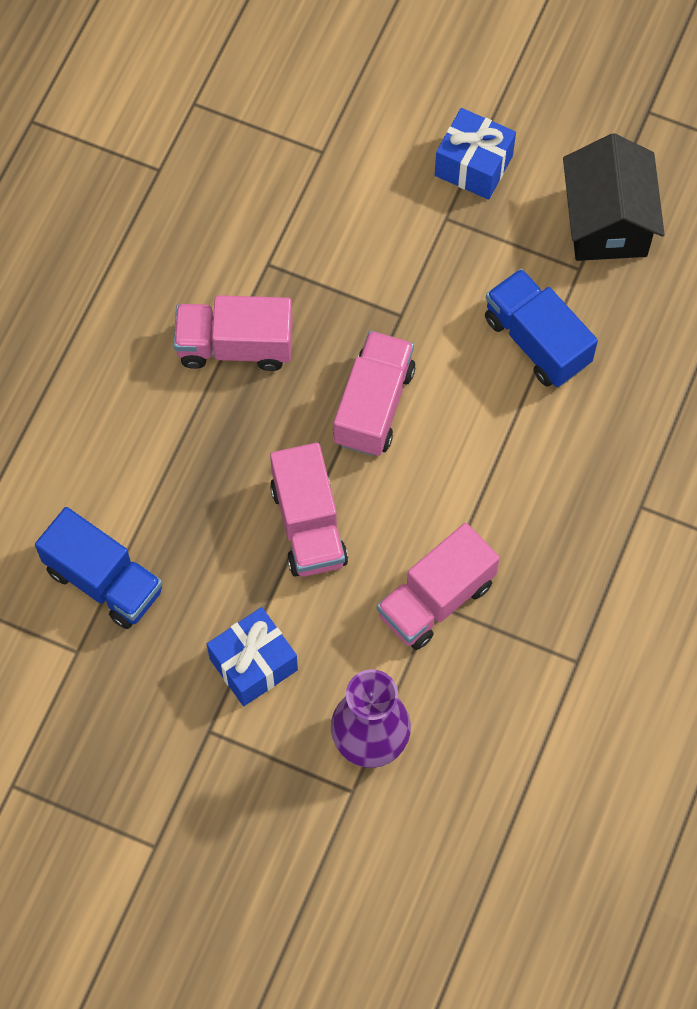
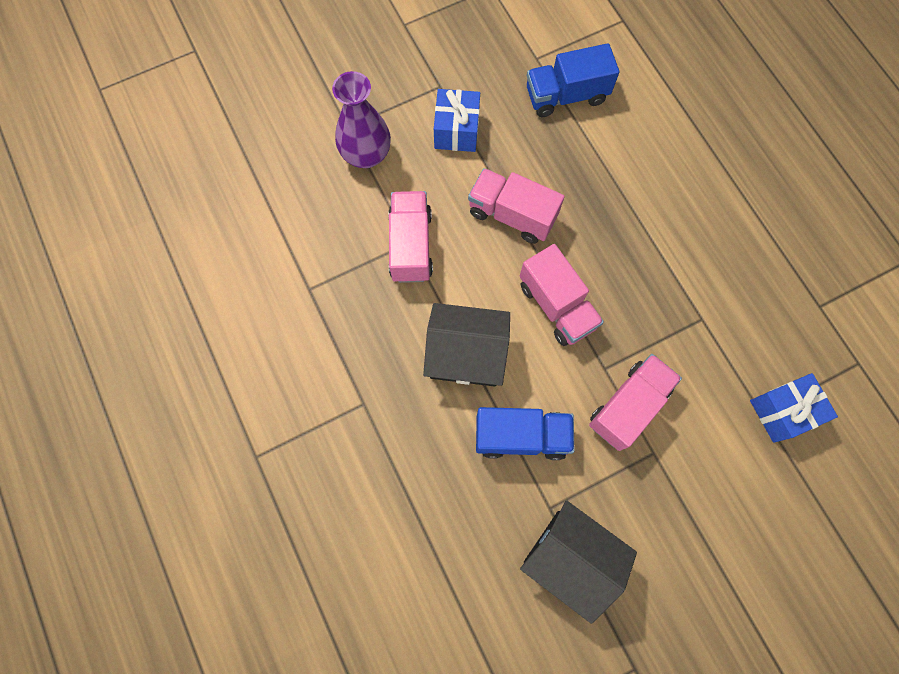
camera: 130 degrees right, 5 degrees up
(235, 346) = (658, 259): pink truck -> pink truck (628, 406)
(473, 166) = (681, 504): blue gift -> blue gift (782, 411)
(503, 451) = (466, 354): none -> black house

